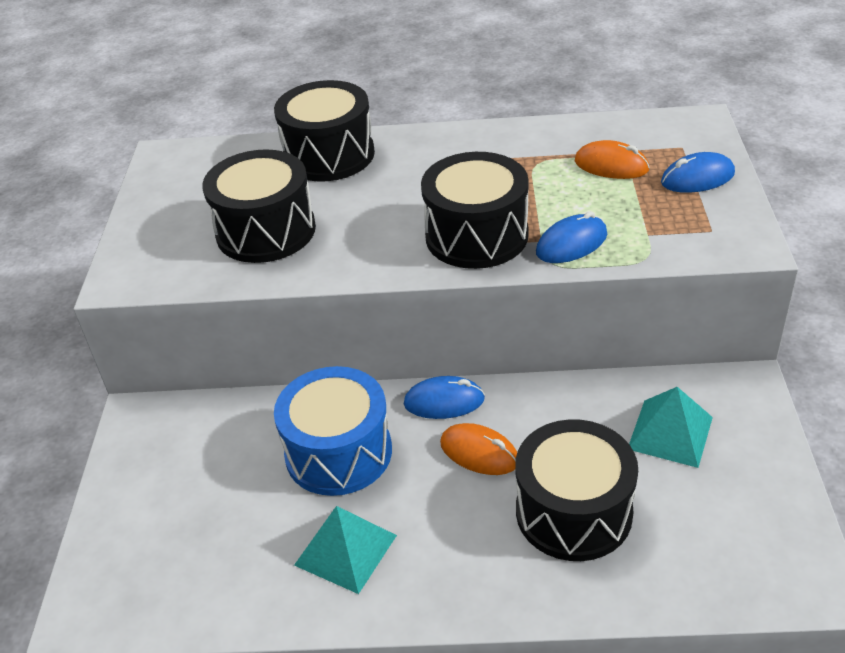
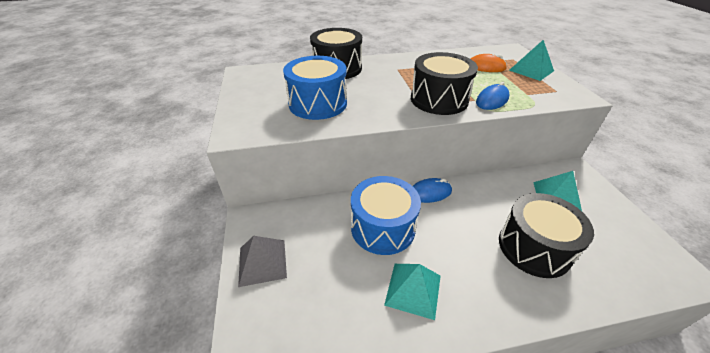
camera: 15 degrees left, 0 degrees up
(139, 484) = (262, 262): none -> grey pyramid
(266, 231) = (318, 103): black drum -> blue drum
(479, 453) = (463, 219): orange mouse -> none
(697, 178) = (531, 70): blue mouse -> turquoise pyramid

